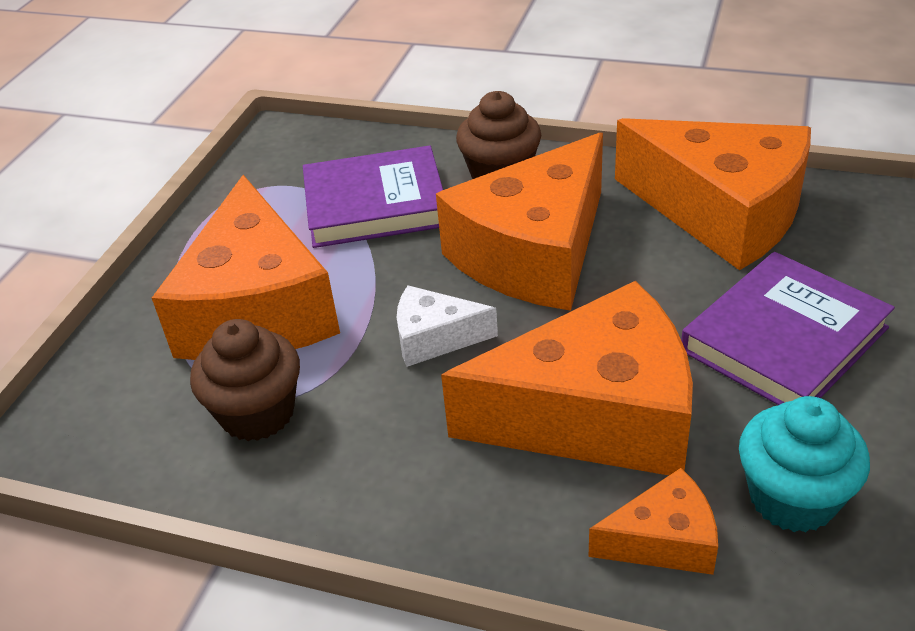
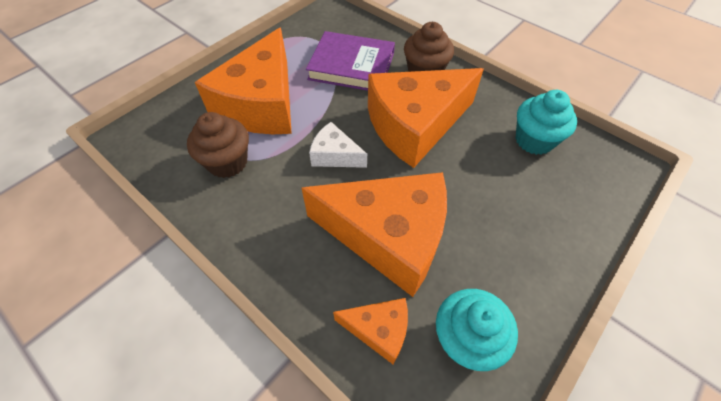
camera: 20 degrees right, 15 degrees up
(722, 212) = (534, 140): orange cheese -> turquoise cupcake
(784, 339) = (522, 236): purple book -> none

